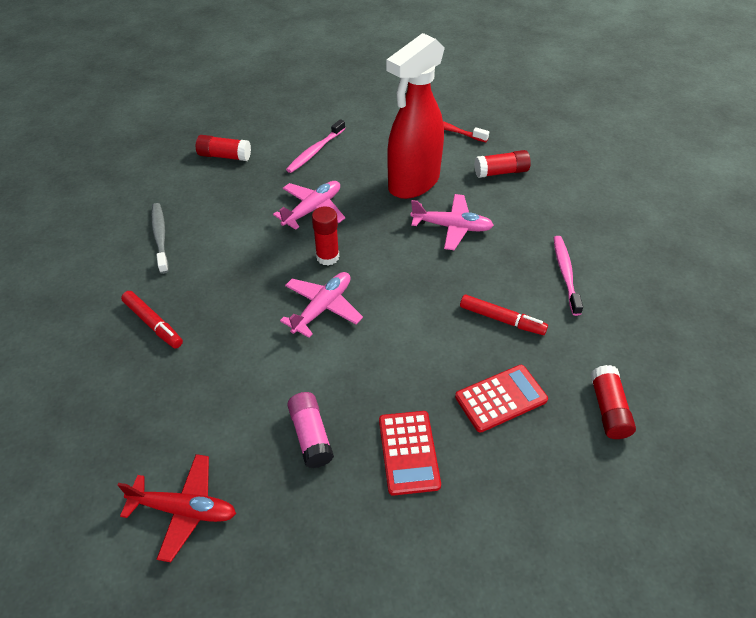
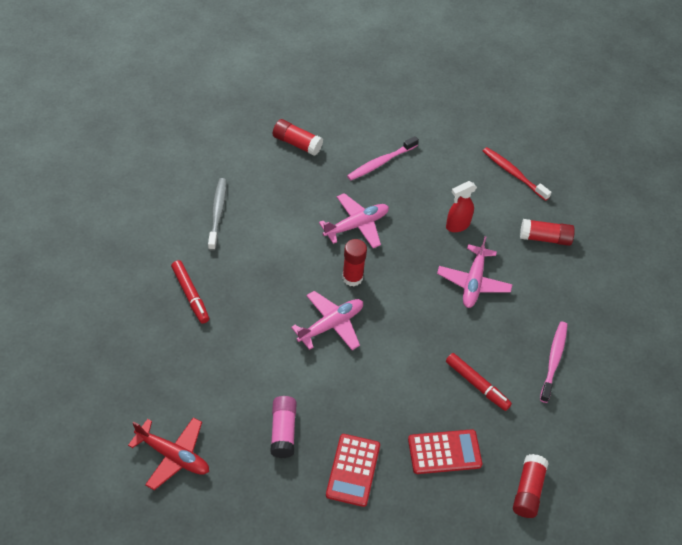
camera: 15 degrees right, 5 degrees up
(413, 183) = (457, 225): red spray bottle -> red spray bottle, size x0.44
(452, 227) = (473, 282): pink plane -> pink plane turned 75 degrees clockwise

